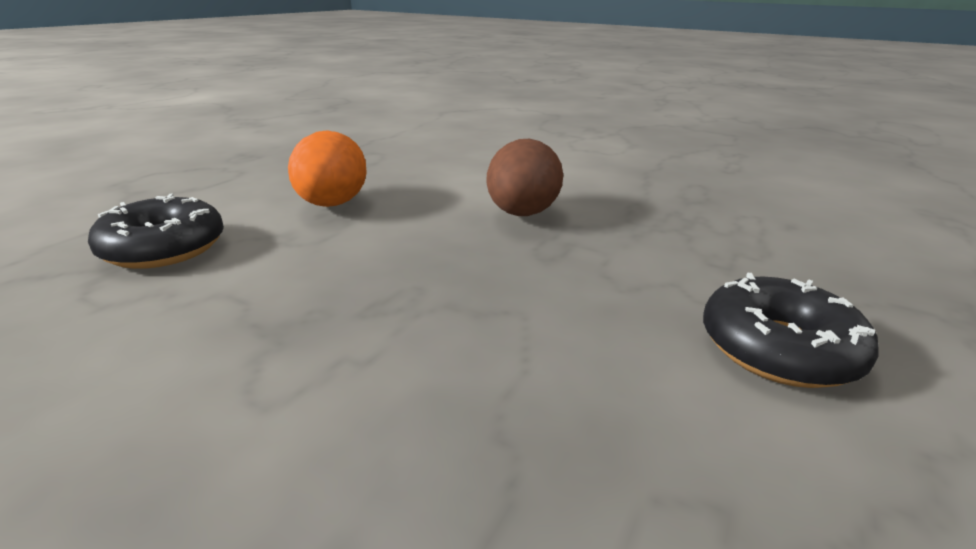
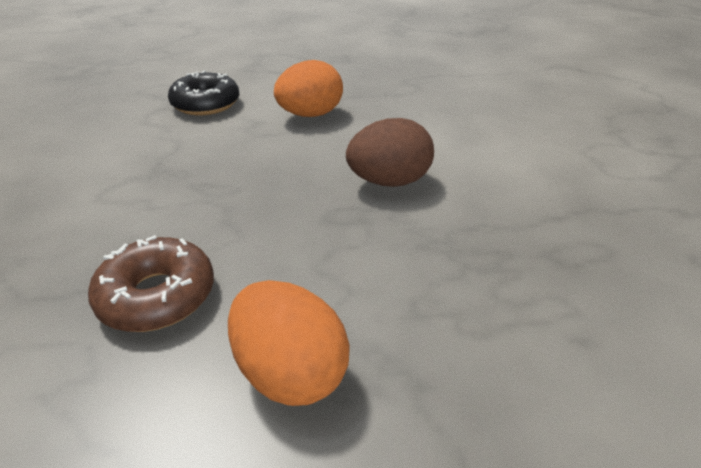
camera: 55 degrees right, 10 degrees up
(589, 404) = (157, 296): none -> brown donut
(778, 349) = (290, 371): black donut -> orange egg

